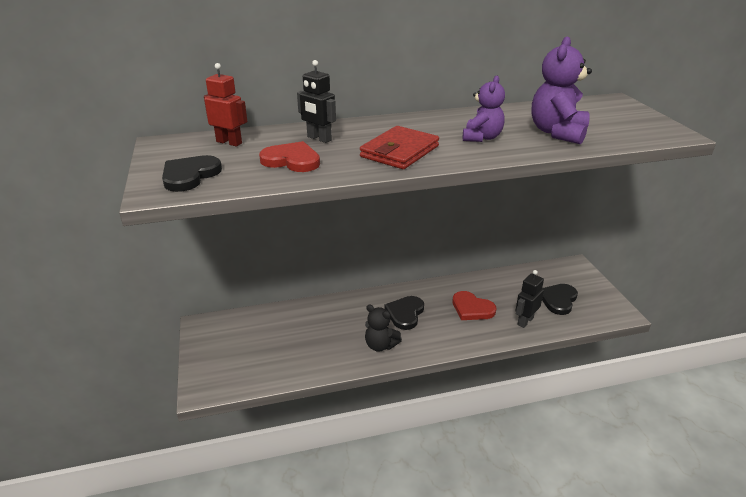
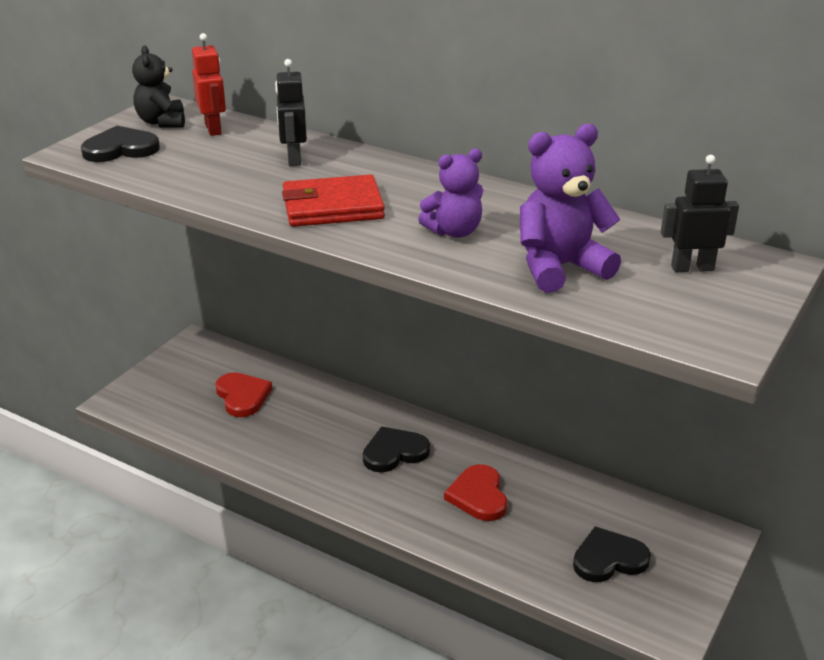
camera: 45 degrees right, 0 degrees up
(292, 160) = (222, 171): red heart -> red heart (242, 396)
(380, 345) = (317, 466): black teddy bear -> black teddy bear (162, 122)
(525, 321) = (518, 551): black robot -> black robot (692, 268)

